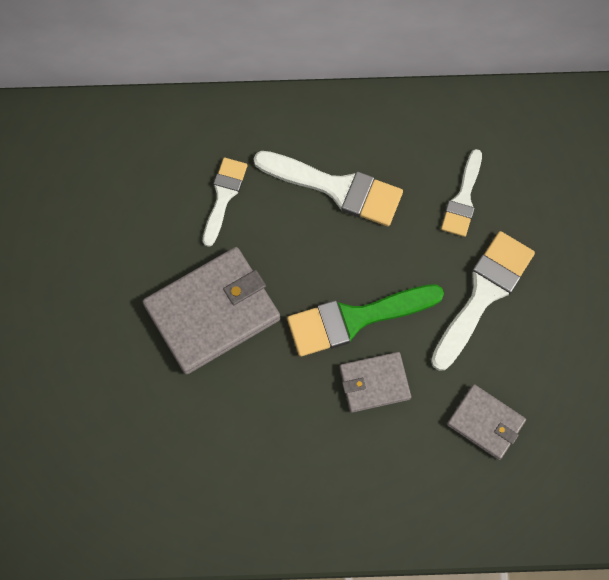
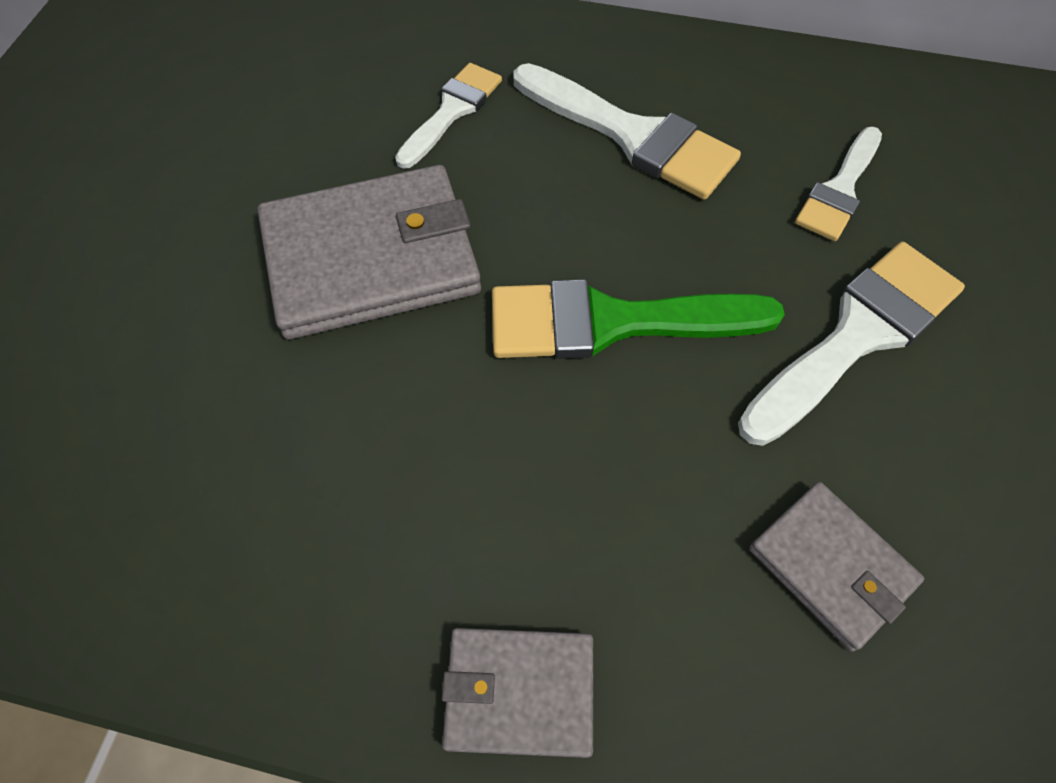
camera: 15 degrees right, 10 degrees down
(374, 383) = (620, 436): grey wallet -> grey wallet (519, 692)

